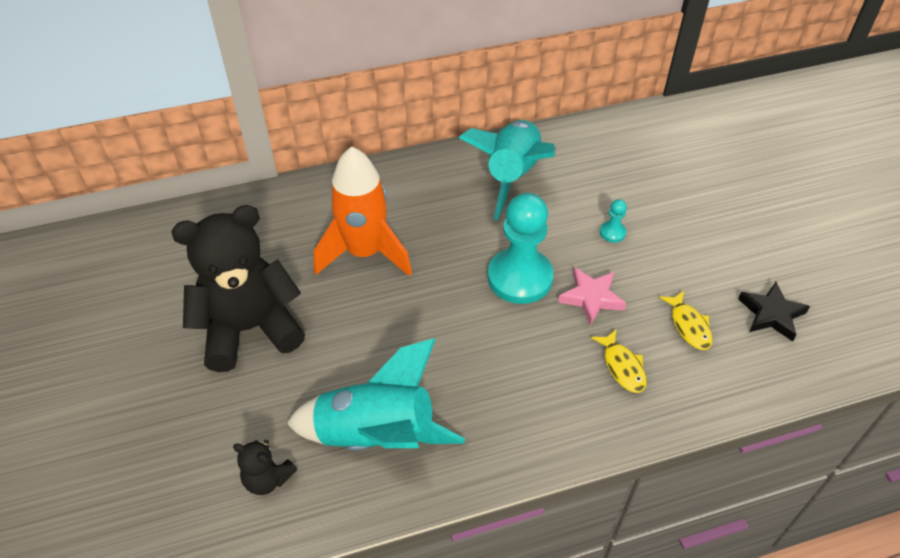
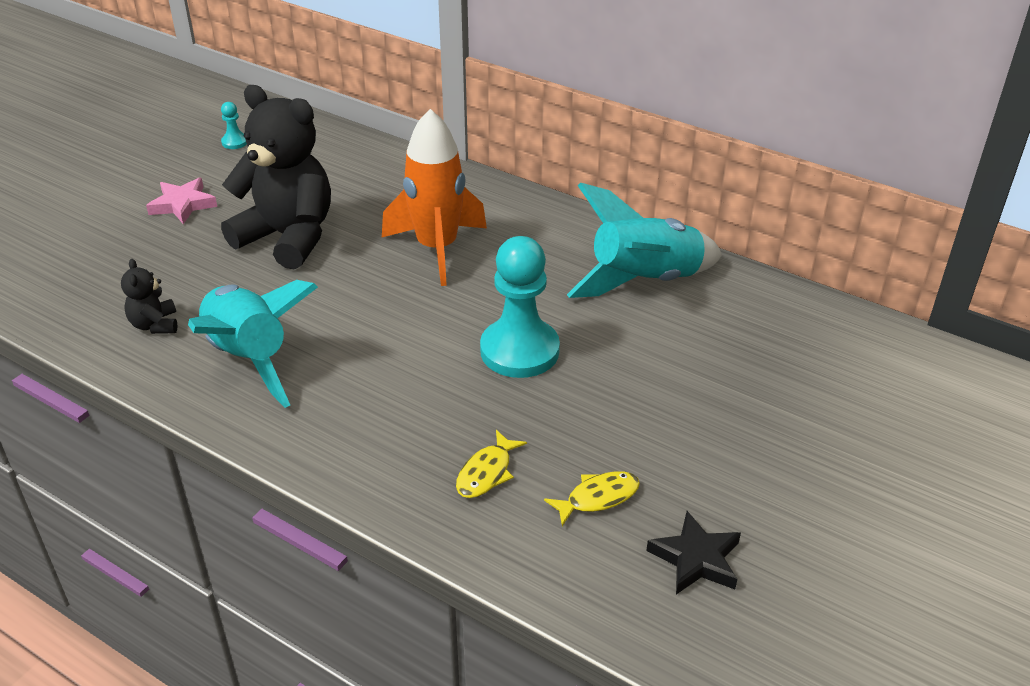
camera: 50 degrees right, 10 degrees down
(591, 297) = (552, 409): pink star -> pink star (183, 204)
(612, 232) = (659, 382): turquoise pawn -> turquoise pawn (235, 142)
(689, 326) = (598, 498): yellow fish -> yellow fish turned 150 degrees counterclockwise

